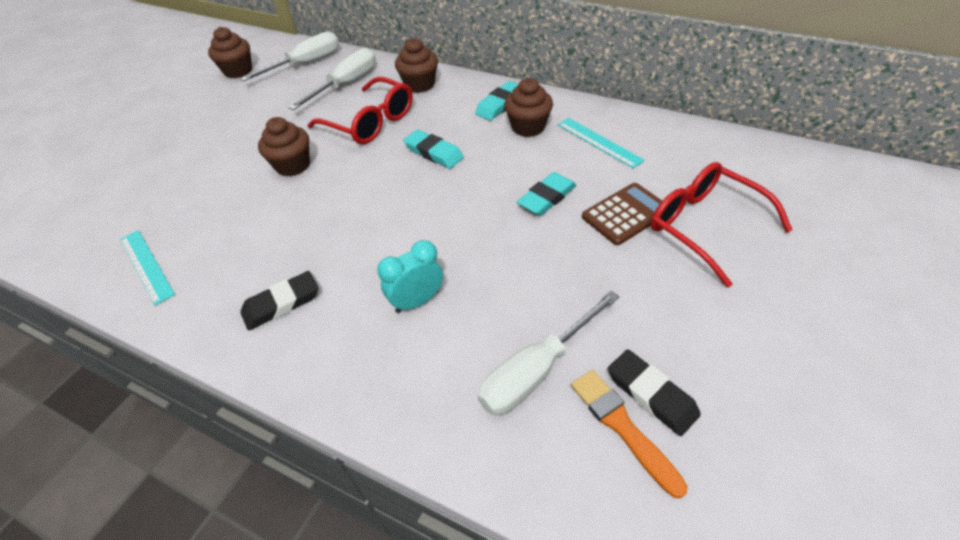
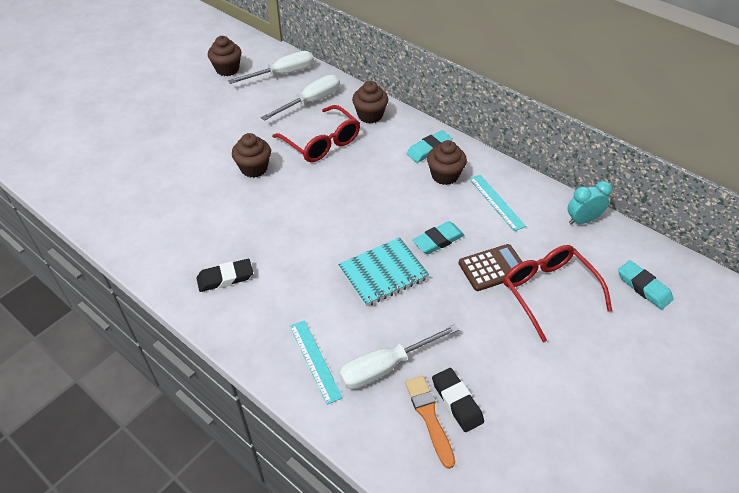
camera: 10 degrees right, 0 degrees up
(146, 266) = (137, 227): turquoise ruler -> turquoise ruler (315, 360)
(417, 301) = (319, 298): turquoise clock -> turquoise clock (582, 220)
(433, 153) = (363, 182): turquoise eraser -> turquoise eraser (643, 287)
(492, 250) = (383, 273): none -> turquoise notebook

